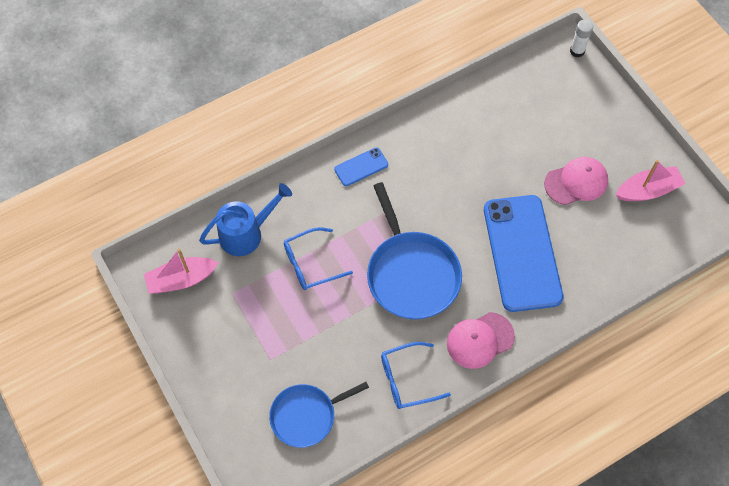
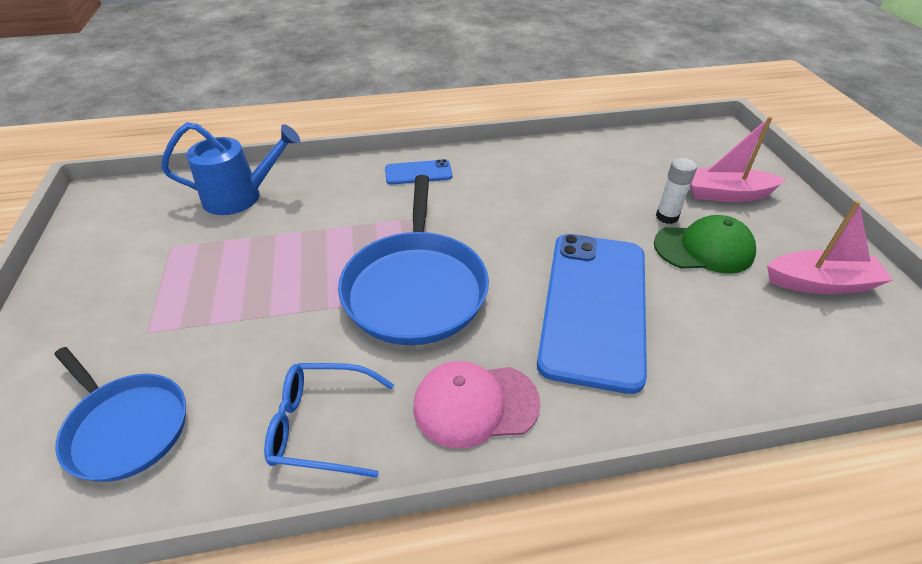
camera: 20 degrees right, 20 degrees down
(181, 279) = (128, 218): pink boat -> pink boat (726, 194)
(306, 416) = (126, 427): blue pan -> blue pan turned 135 degrees counterclockwise
(311, 263) = (291, 242): blue glasses -> none
(576, 182) = (704, 249): pink cap -> green cap
(577, 51) = (732, 137): white glue stick -> white glue stick (667, 216)

